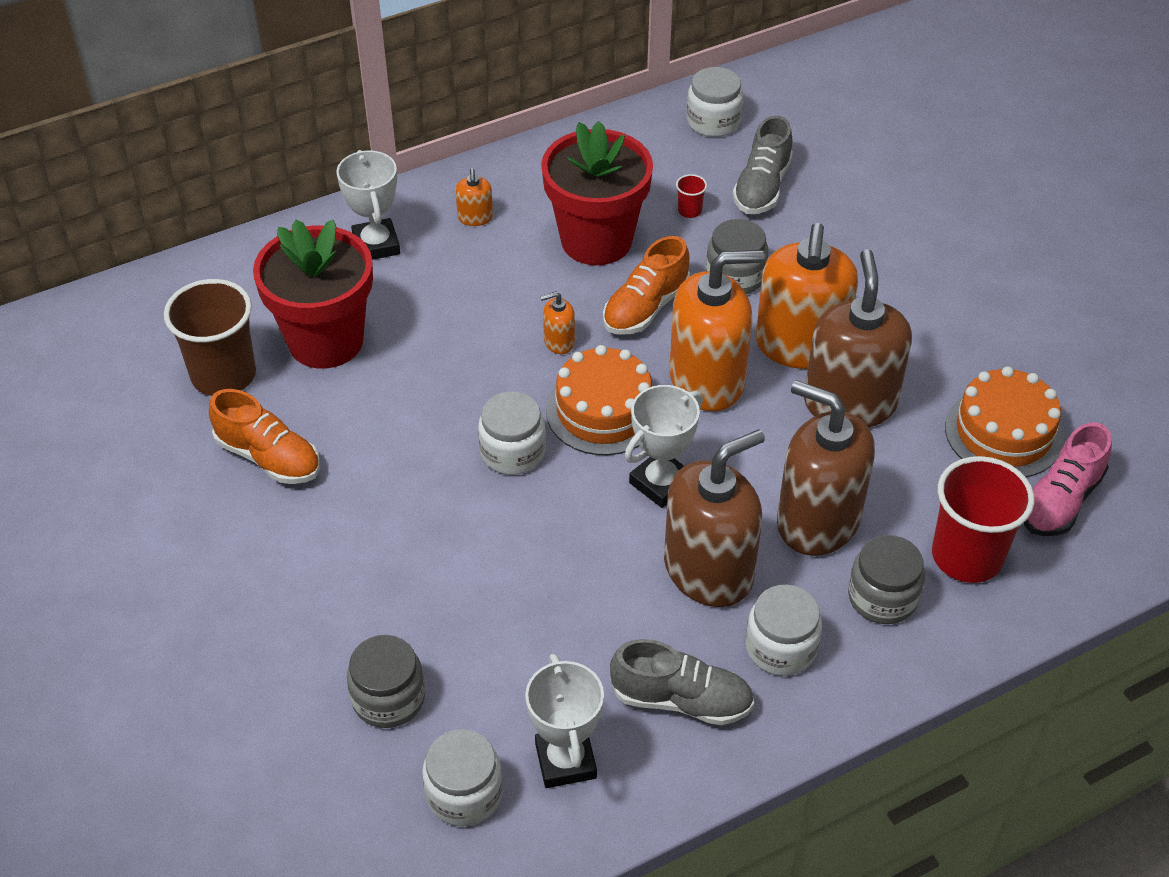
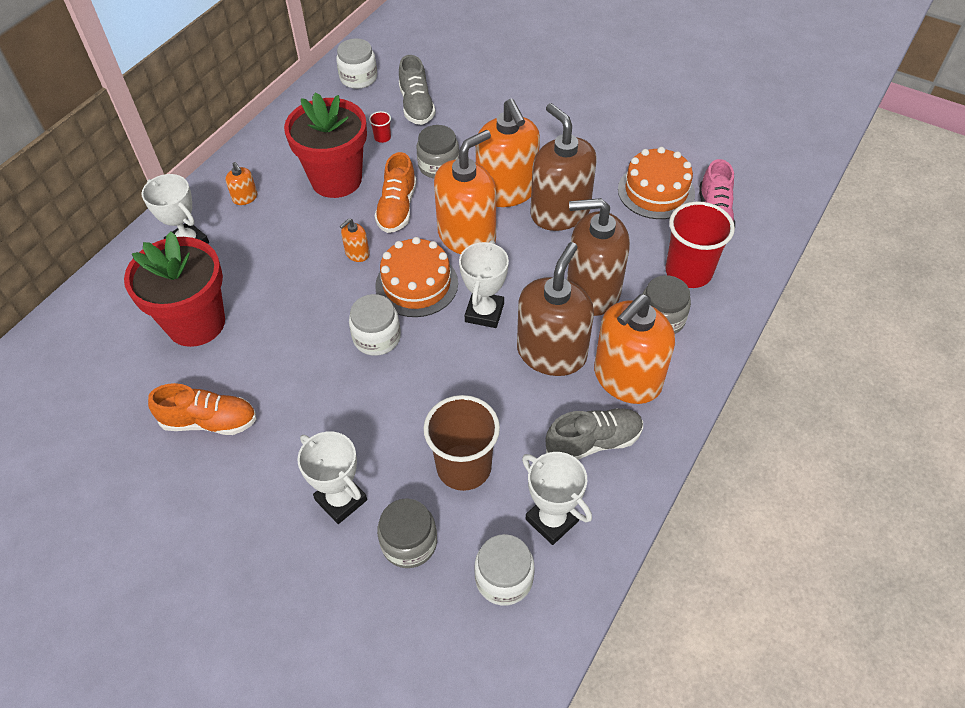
camera: 30 degrees left, 5 degrees up
(223, 375) = (136, 380): brown cup -> brown cup (464, 467)
(348, 613) = (341, 500): none -> white trophy
(781, 647) = (627, 378): white jar -> orange soap dispenser

